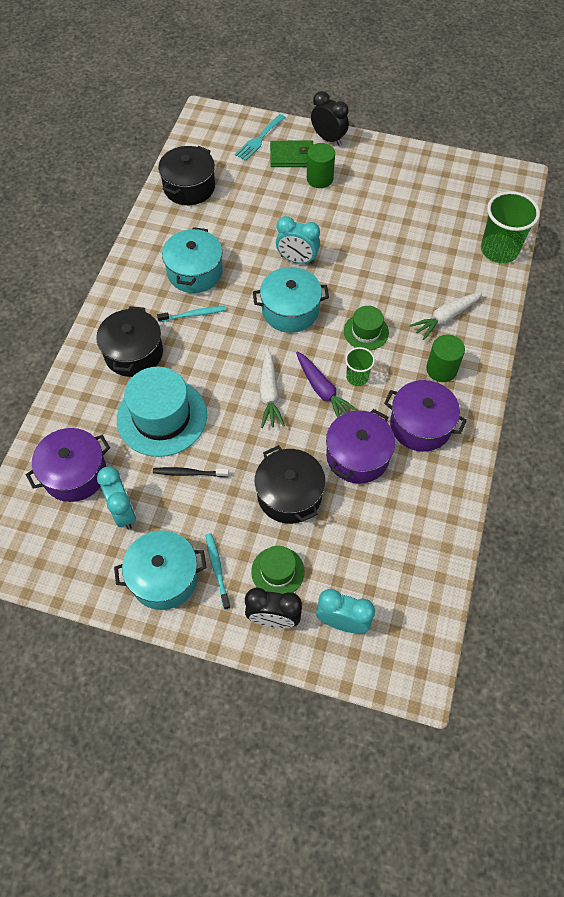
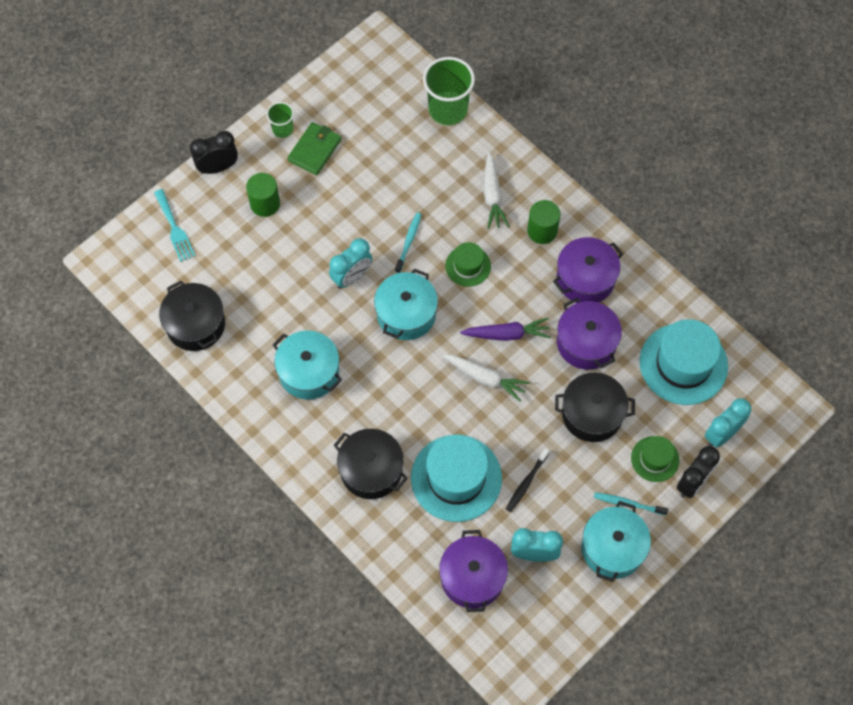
camera: 60 degrees left, 5 degrees up
(193, 314) = (359, 397): turquoise toothbrush -> turquoise toothbrush (409, 241)
(292, 156) = (219, 212): green wallet -> green wallet (315, 150)
(357, 377) = (510, 300): green cup -> green cup (282, 129)
(393, 550) = (683, 364): none -> turquoise hat

